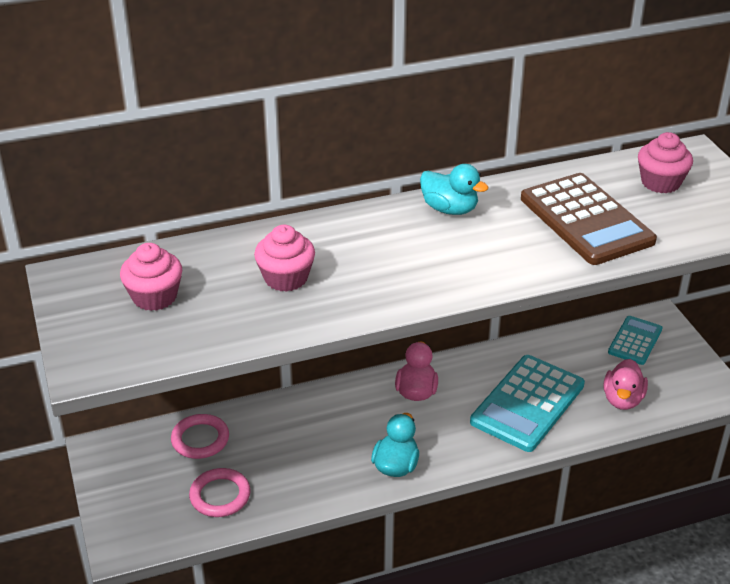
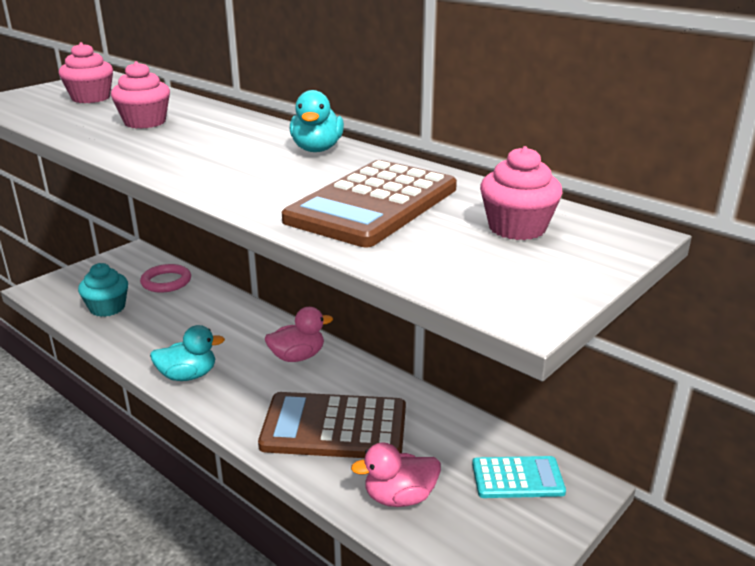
camera: 60 degrees right, 10 degrees down
(220, 495) = (107, 308): pink ring -> turquoise cupcake
(528, 404) = (334, 427): turquoise calculator -> brown calculator

